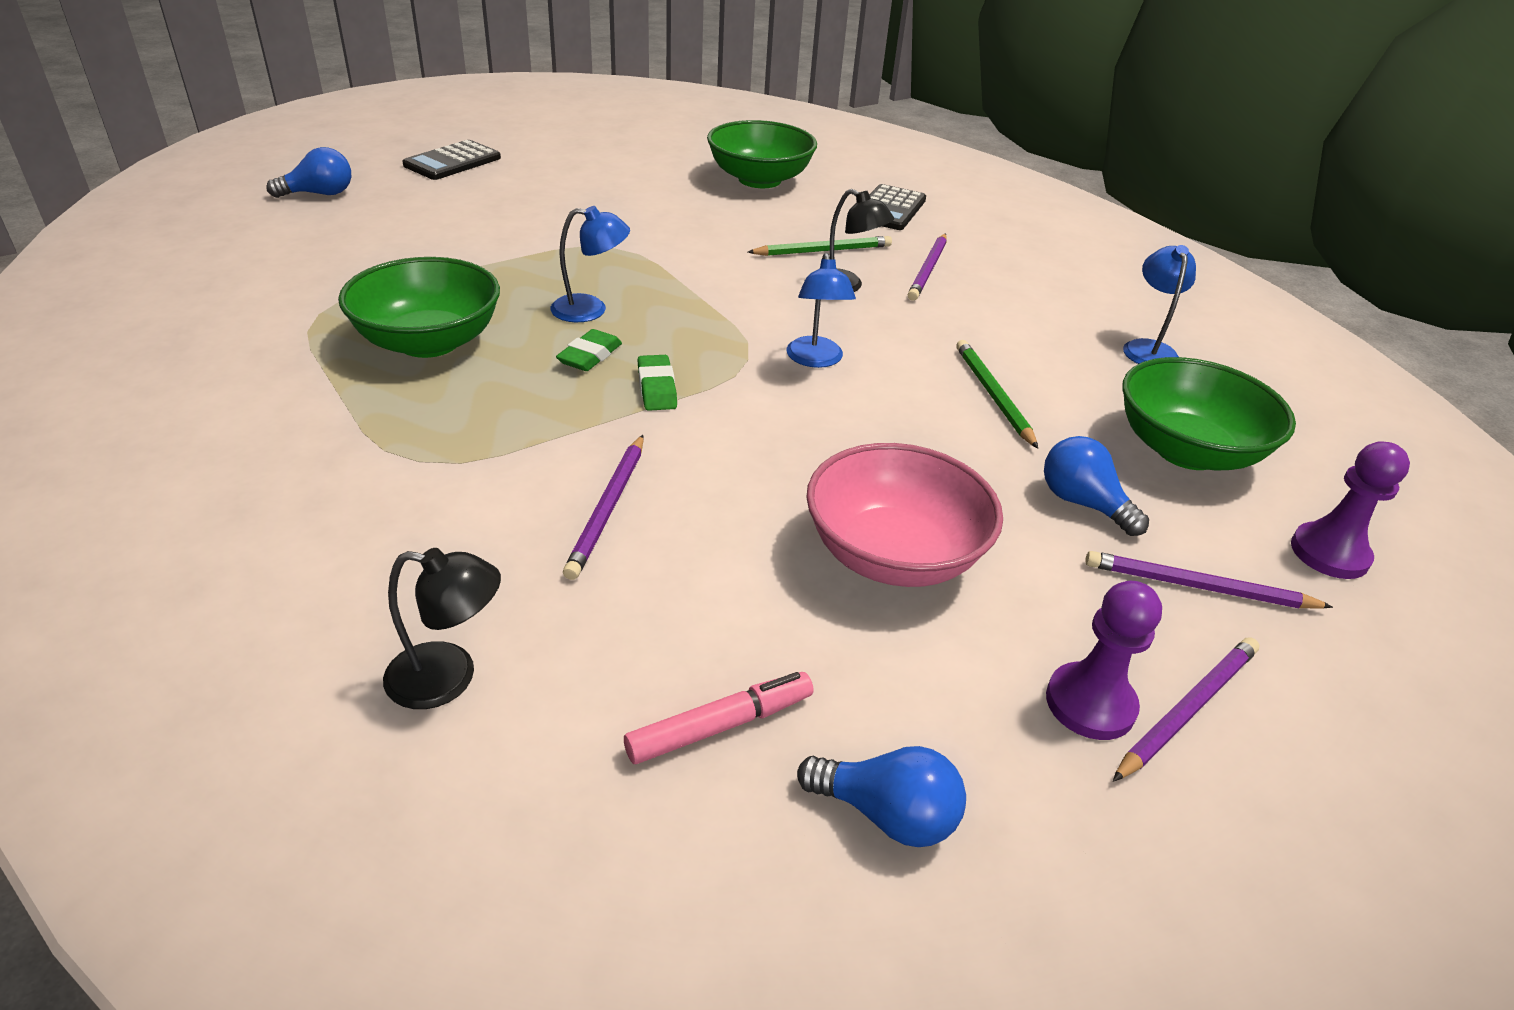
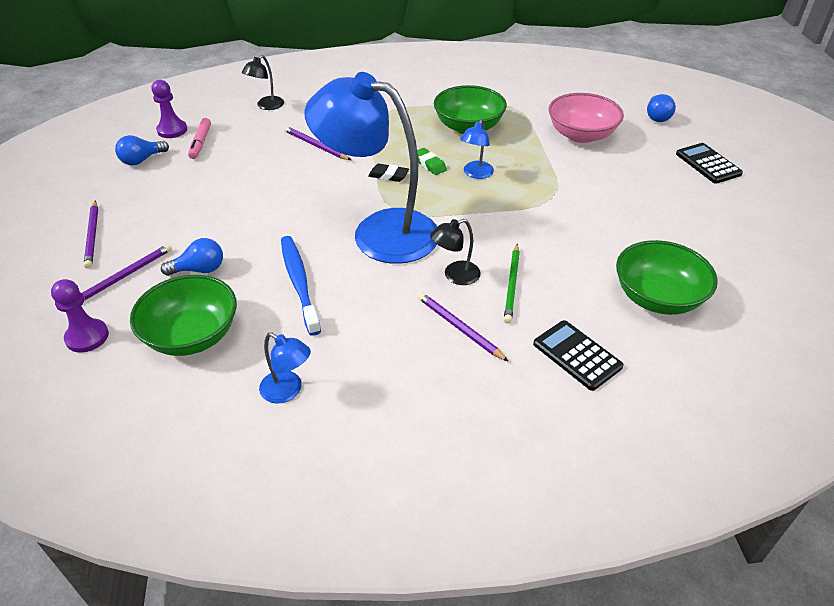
camera: 120 degrees right, 5 degrees up
(656, 388) = (388, 175): green eraser -> black eraser
(816, 360) = (379, 231): blue lamp -> blue lamp, size x2.50
(893, 555) = (228, 201): pink bowl -> pink bowl (581, 135)
(992, 395) = (299, 283): green pencil -> blue toothbrush
(1090, 703) = (121, 215): purple pawn -> purple pawn (172, 130)

